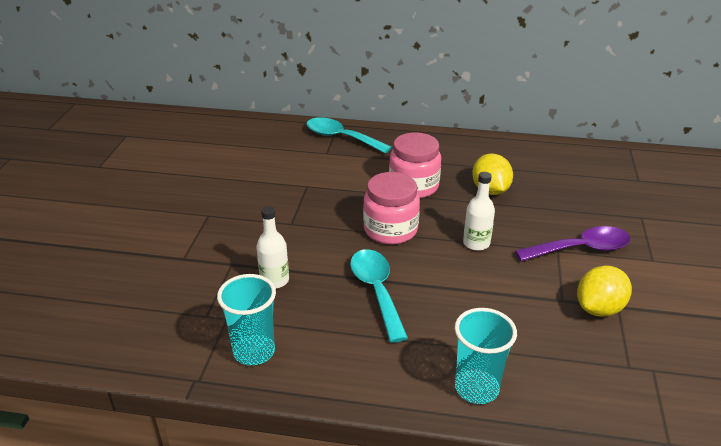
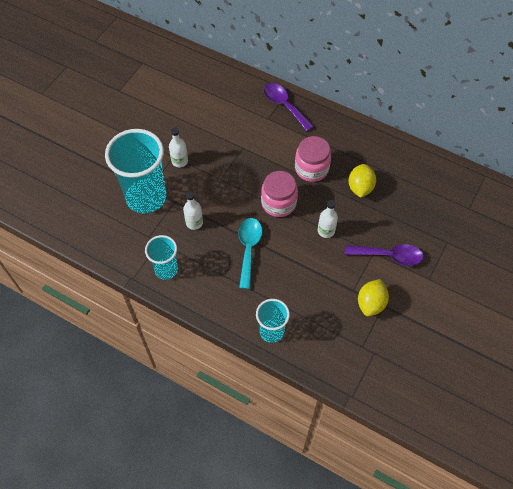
camera: 20 degrees right, 25 degrees up
(183, 269) = (146, 197): none -> turquoise cup
(220, 218) = (179, 161): none -> white bottle
(341, 137) = (284, 105): turquoise spoon -> purple spoon
(599, 308) = (371, 303): yellow lemon -> yellow lemon turned 45 degrees counterclockwise

